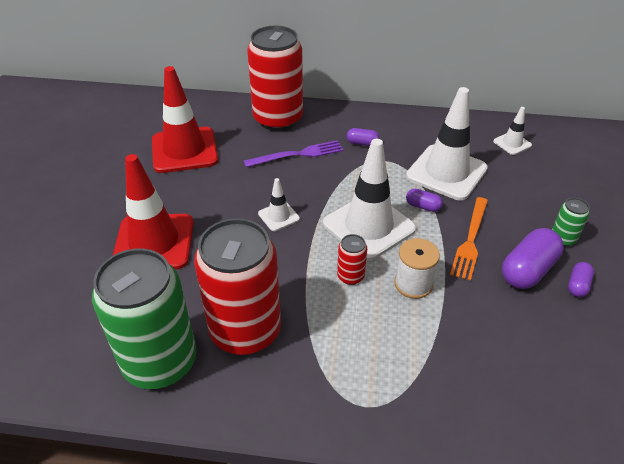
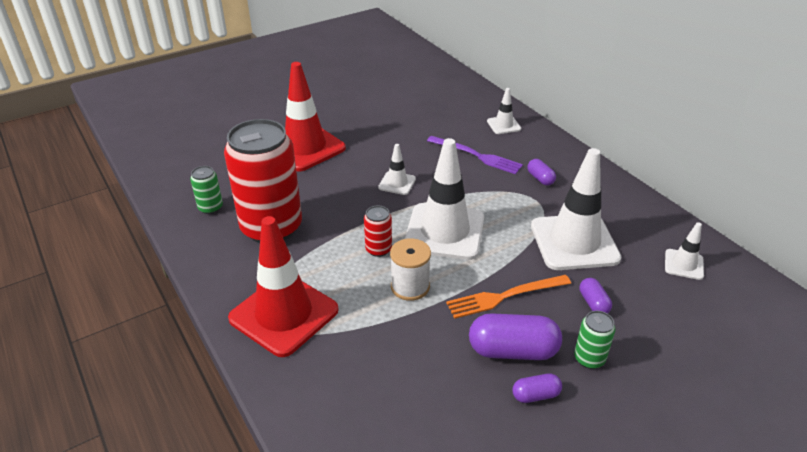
camera: 50 degrees right, 5 degrees down
(160, 362) = (210, 208): green can -> green can, size x0.42
(184, 150) = (407, 108): red traffic cone -> red traffic cone (284, 314)
(278, 119) = (503, 125): red can -> white traffic cone
(423, 206) = (509, 249): purple capsule -> purple capsule (593, 303)

